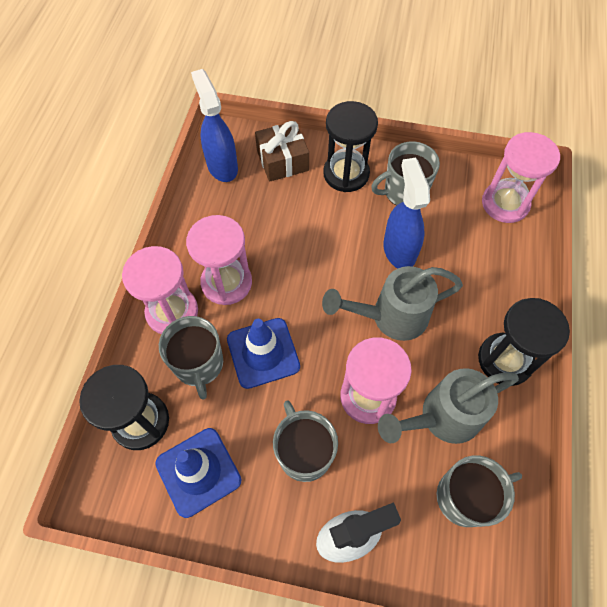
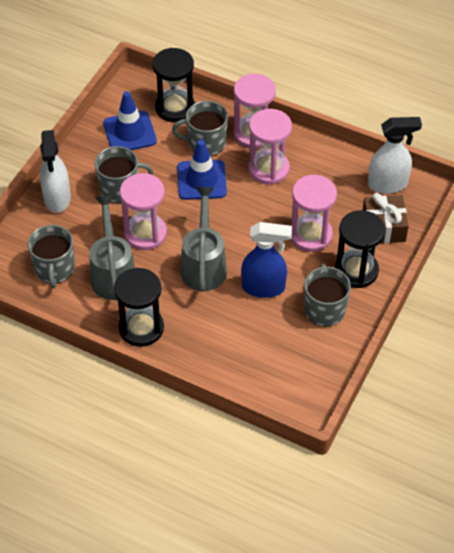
camera: 105 degrees right, 10 degrees down
(222, 166) = (388, 184): blue spray bottle -> white spray bottle
(505, 203) = (289, 384): pink hourglass -> pink hourglass (311, 235)

